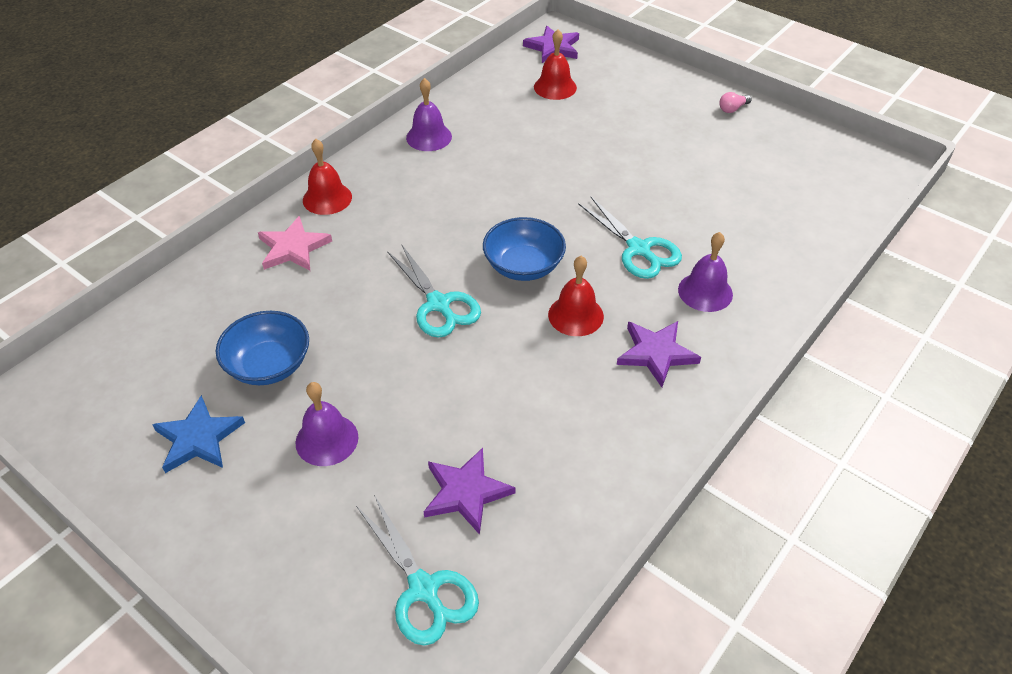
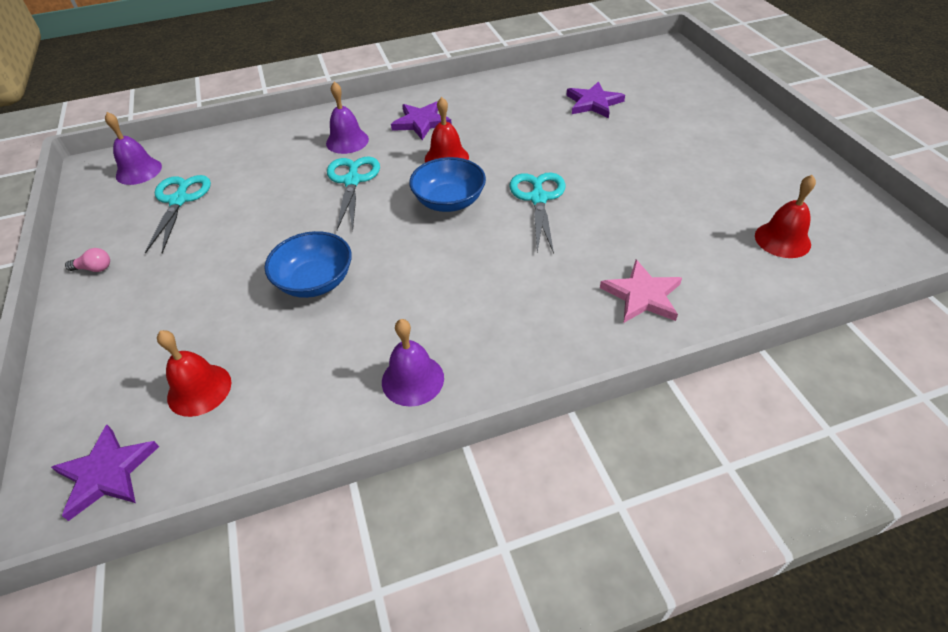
camera: 145 degrees left, 0 degrees up
(198, 438) = (761, 176): blue star -> none
(269, 365) = (696, 203): blue bowl -> blue bowl (315, 281)
(327, 198) = (581, 341): red bell -> red bell (782, 240)
(327, 439) = (667, 148): purple bell -> purple bell (139, 171)
(423, 589) = (640, 80): turquoise scissors -> turquoise scissors (179, 200)

